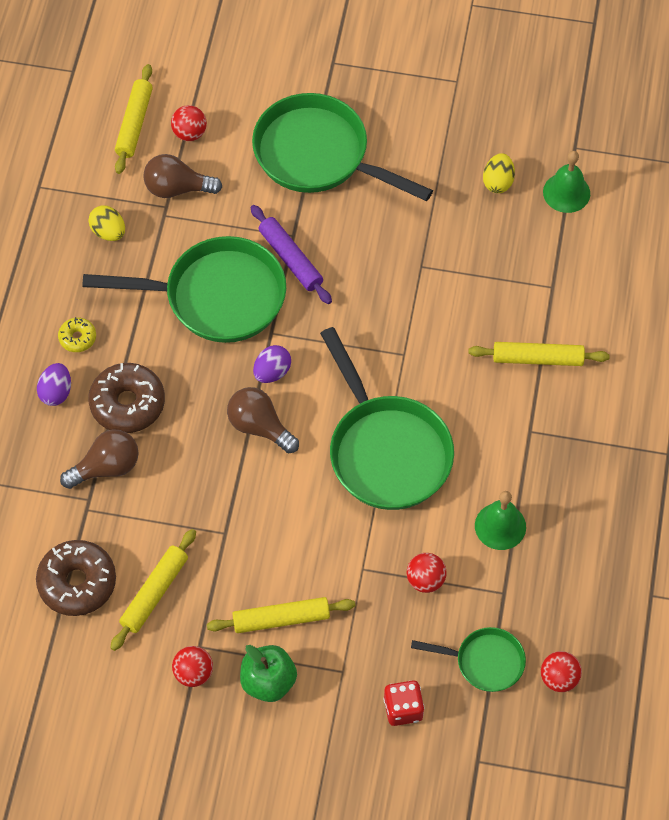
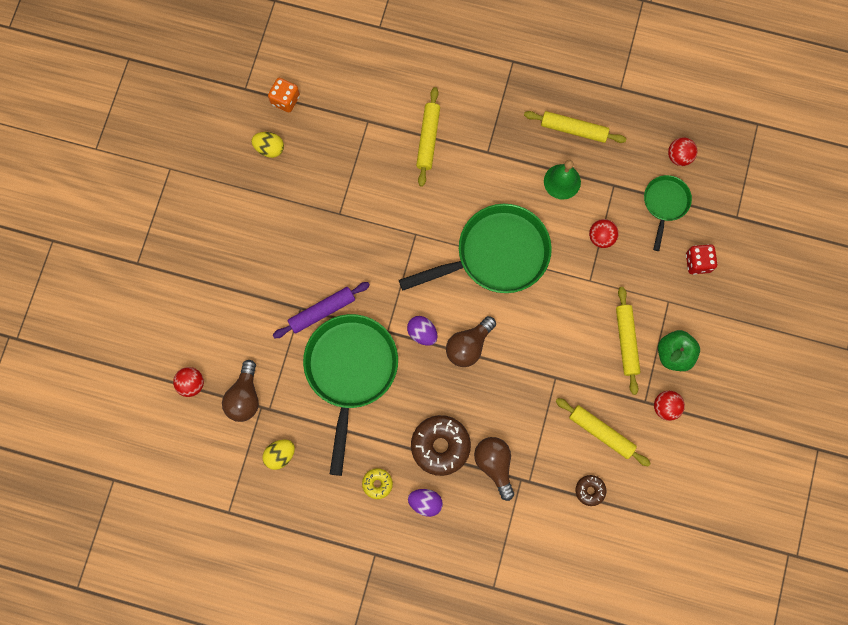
camera: 85 degrees left, 15 degrees up
(77, 583) = (590, 490): brown donut -> brown donut, size x0.51
(134, 124) = (176, 429): yellow rolling pin -> yellow rolling pin (574, 129)
(318, 155) = (226, 282): green pan -> none
(566, 192) = (285, 100): green bell -> orange dice

